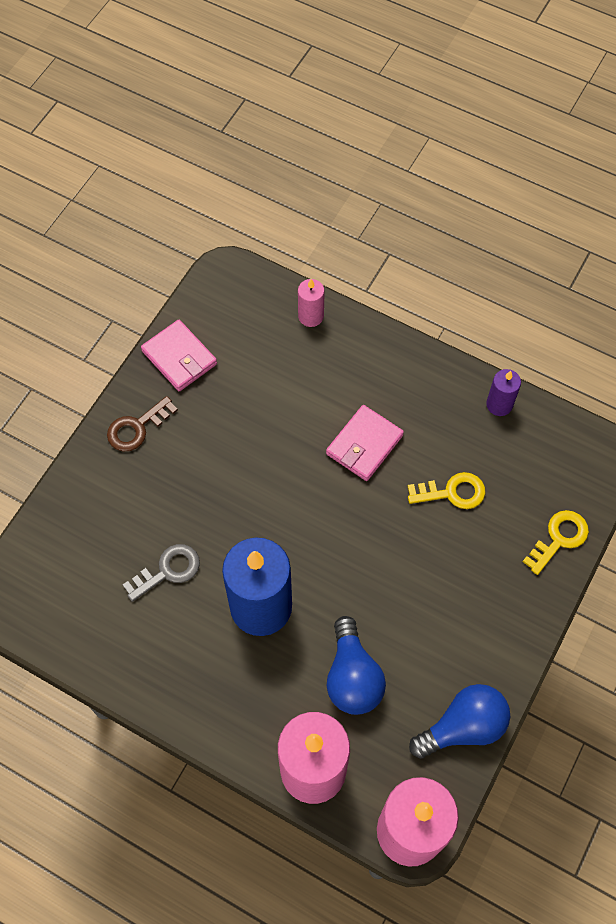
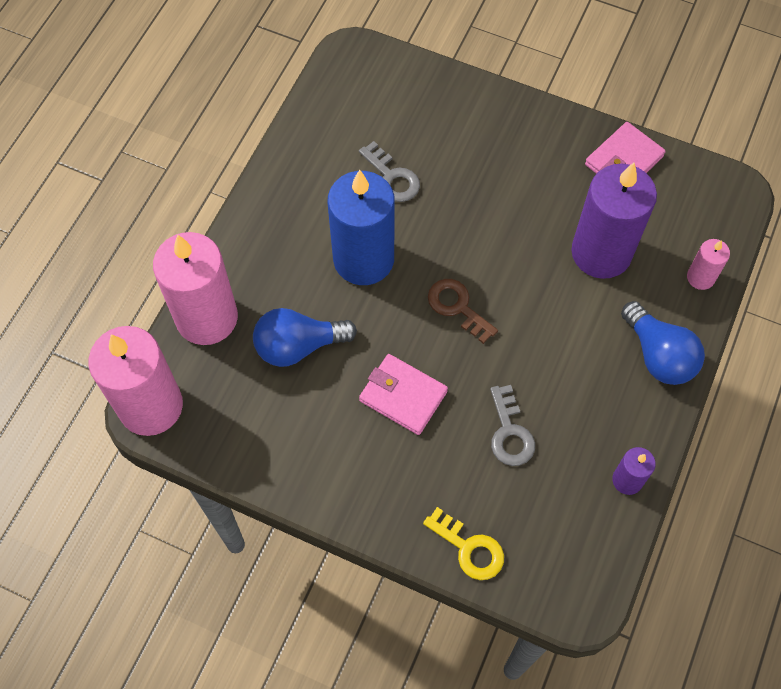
camera: 85 degrees right, 0 degrees up
(137, 428) = (538, 134): brown key -> brown key (457, 307)
(277, 392) = (601, 253): none -> purple candle
(364, 445) = (553, 341): pink wallet -> pink wallet (403, 396)
(452, 492) = (510, 432): yellow key -> grey key
(463, 726) = (253, 452): blue light bulb -> blue light bulb (658, 355)

